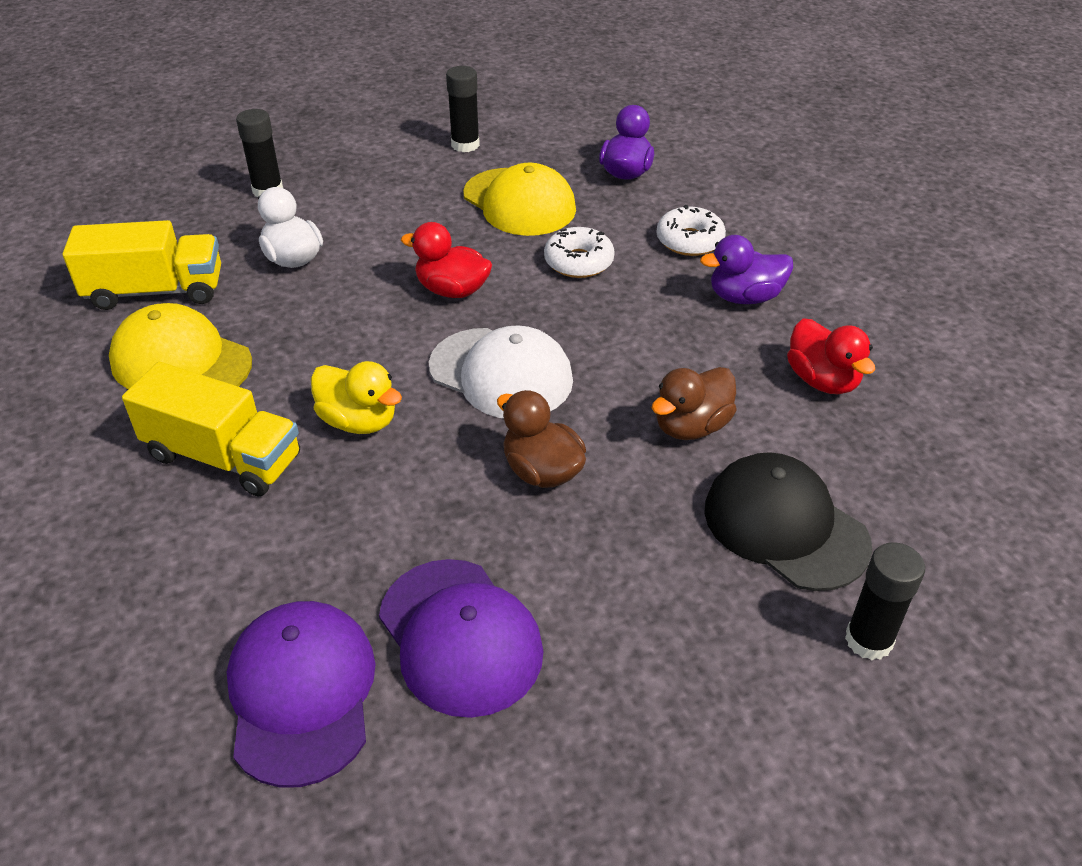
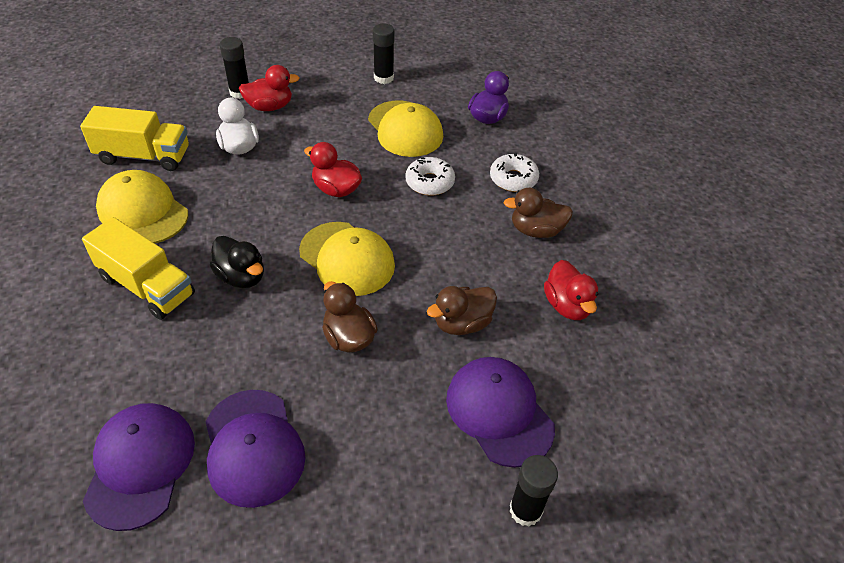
camera: 10 degrees right, 5 degrees up
(318, 202) = (270, 107): none -> red duck
(359, 421) = (241, 276): yellow duck -> black duck
(501, 373) = (347, 258): white cap -> yellow cap
(744, 297) = (536, 230): purple duck -> brown duck
(785, 526) = (499, 412): black cap -> purple cap

